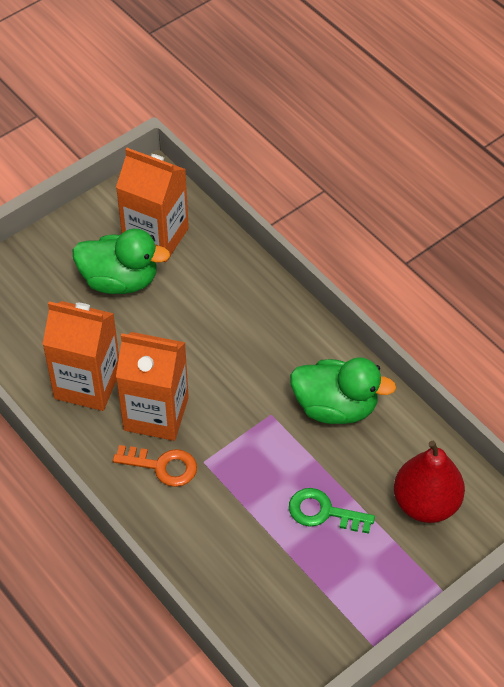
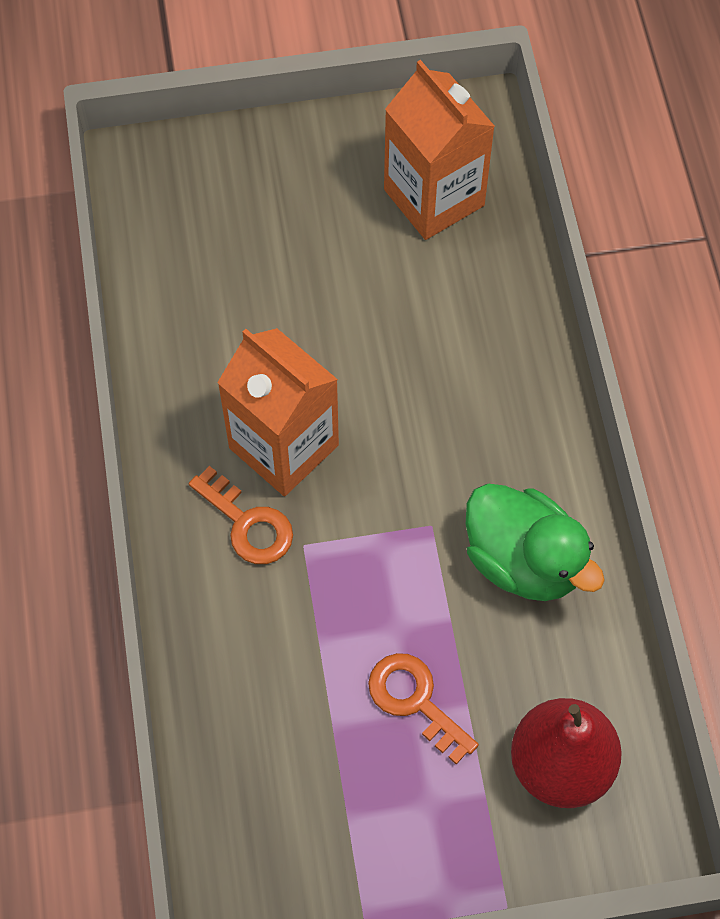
camera: 30 degrees right, 10 degrees up
(87, 384) = (223, 360): orange carton -> none
(120, 280) = (350, 236): green duck -> none
(323, 512) = (415, 700): green key -> orange key

